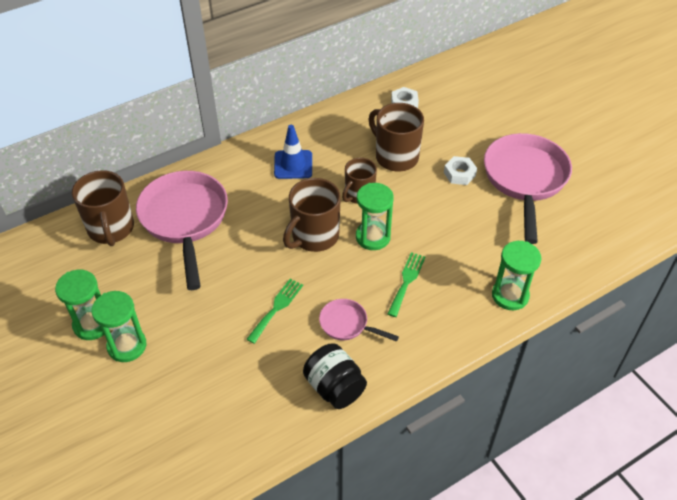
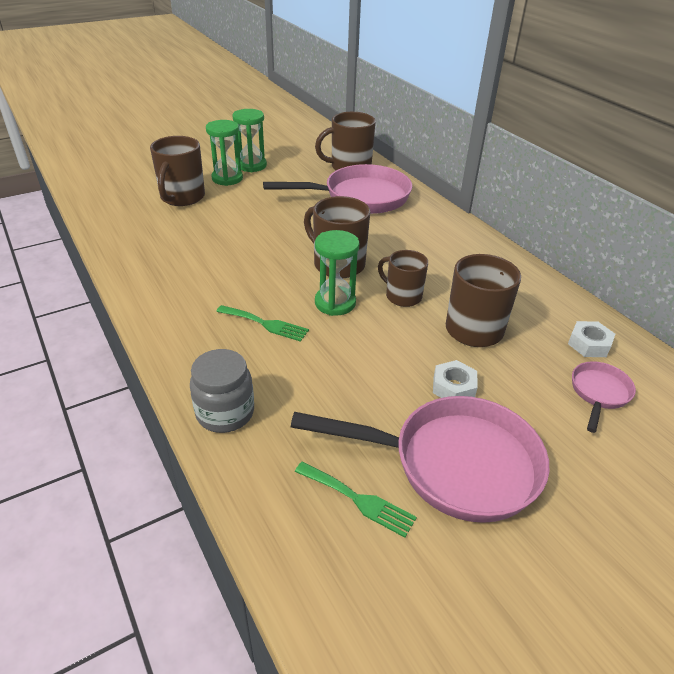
camera: 90 degrees right, 10 degrees down
(174, 386) = (182, 197): none -> brown mug
(276, 308) = (248, 242): green fork -> green fork (358, 500)
(293, 165) = (444, 253): blue traffic cone -> none
(334, 387) = (146, 271): black jar -> none
(347, 324) = (217, 281): pink pan -> pink pan (599, 393)
(510, 295) = (225, 413): green hourglass -> grey jar

